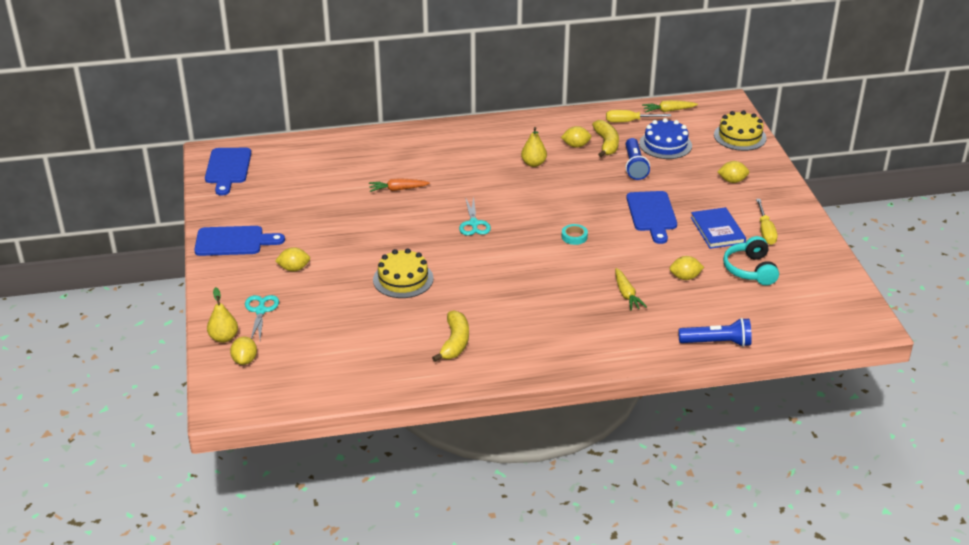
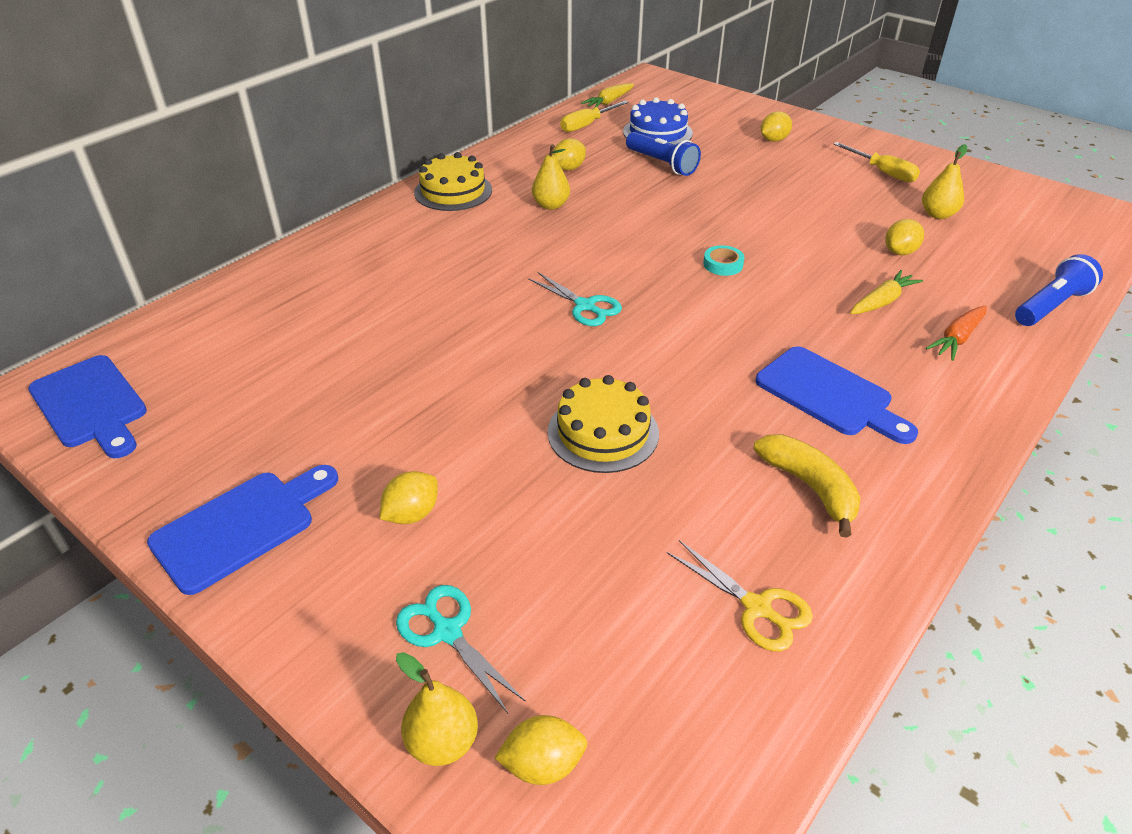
camera: 40 degrees left, 5 degrees up
(245, 360) = (543, 764): yellow lemon -> yellow lemon turned 60 degrees counterclockwise
(371, 364) = (757, 608): none -> yellow scissors
(398, 189) = (421, 310): orange carrot -> orange carrot (957, 339)
(606, 144) = (598, 154): yellow banana -> none
(626, 294) = (882, 301): yellow carrot -> yellow carrot turned 75 degrees counterclockwise
(652, 214) = (758, 203): blue cutting board -> blue cutting board (829, 394)
(717, 230) = (843, 190): blue book -> none
(740, 136) = (711, 100): yellow cake -> yellow cake (453, 191)
(750, 270) = (937, 214): turquoise headphones -> yellow pear

